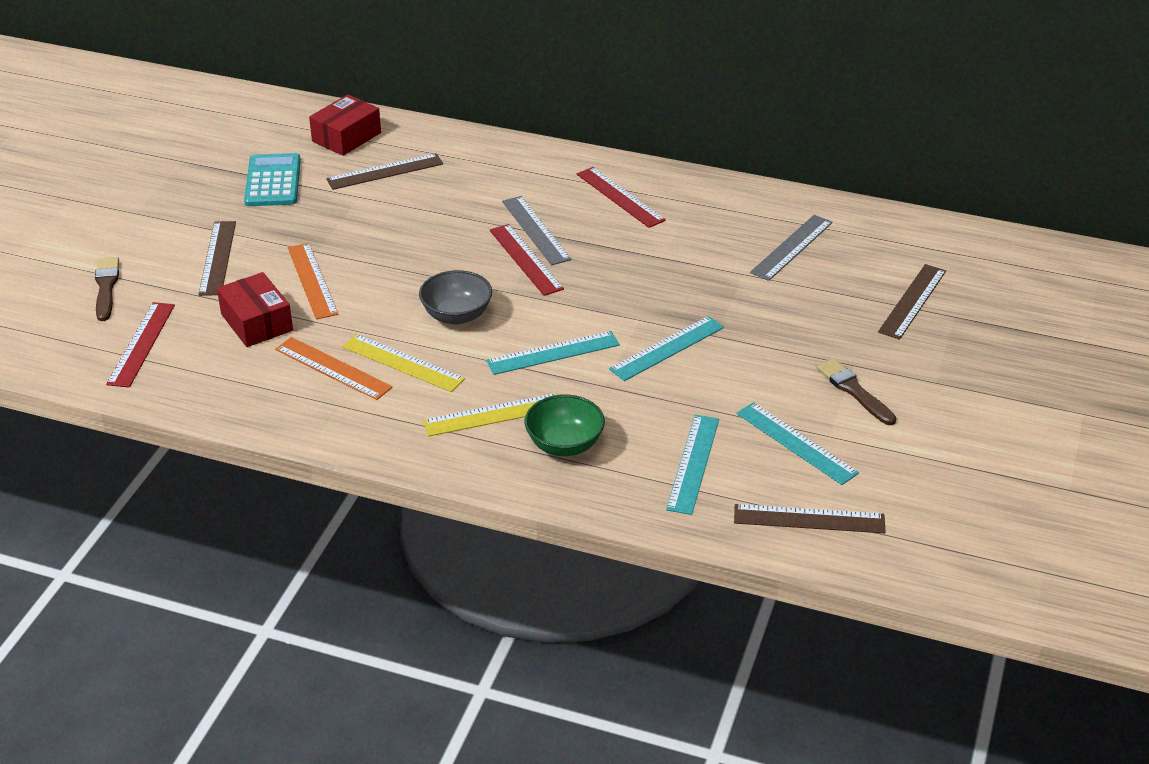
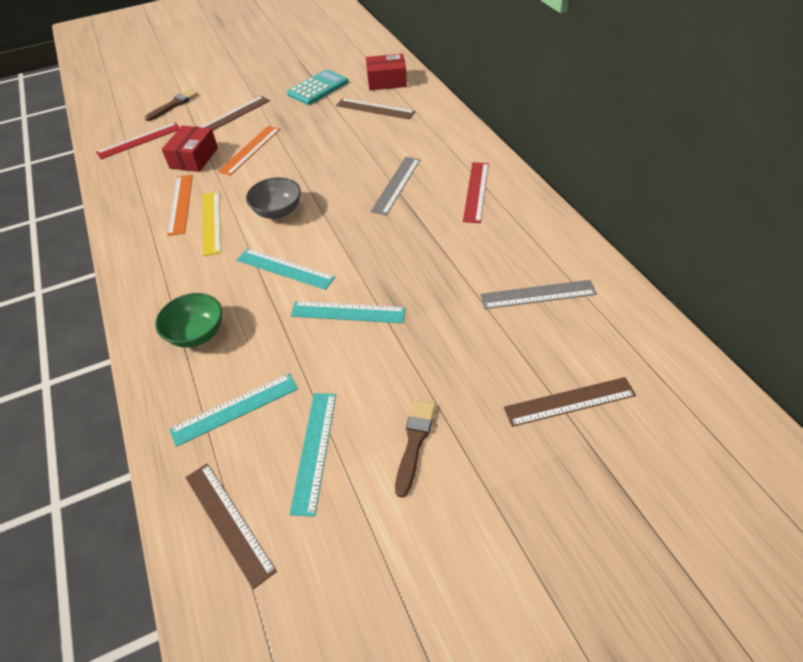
camera: 50 degrees right, 10 degrees up
(493, 415) = (197, 286): yellow ruler -> none
(525, 259) = (363, 200): red ruler -> none

